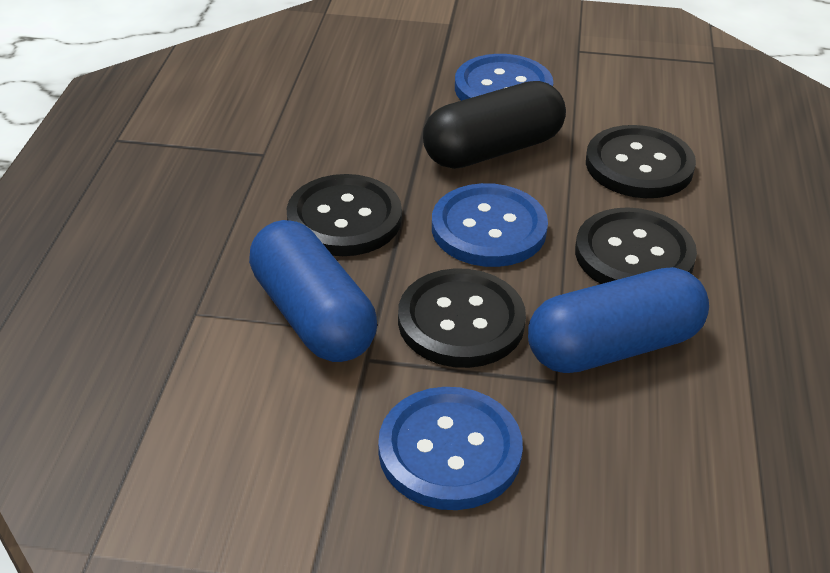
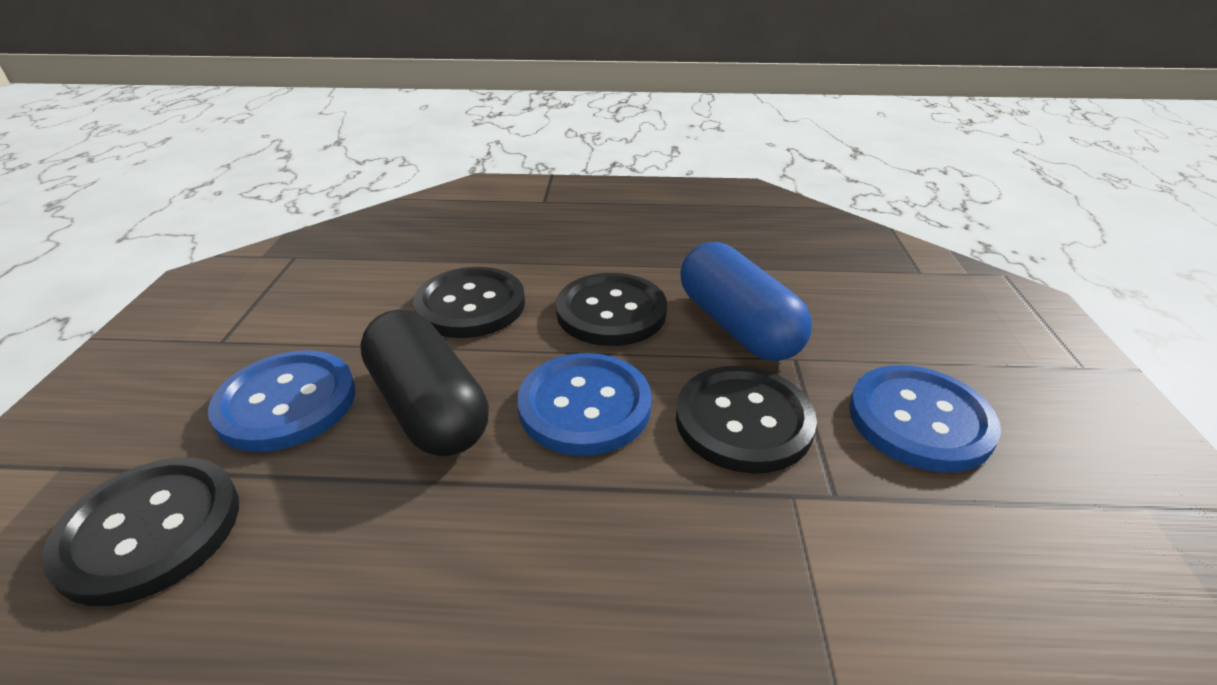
camera: 95 degrees left, 5 degrees down
(313, 316) = (788, 560): blue capsule -> none
(344, 218) = (580, 551): black button -> black button (150, 530)

